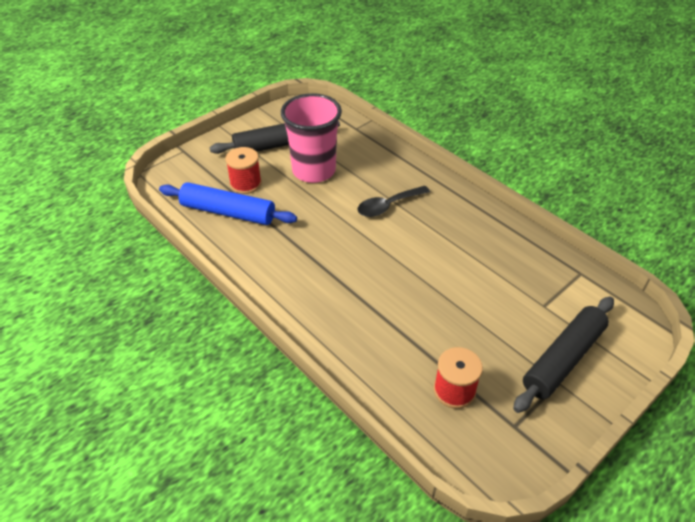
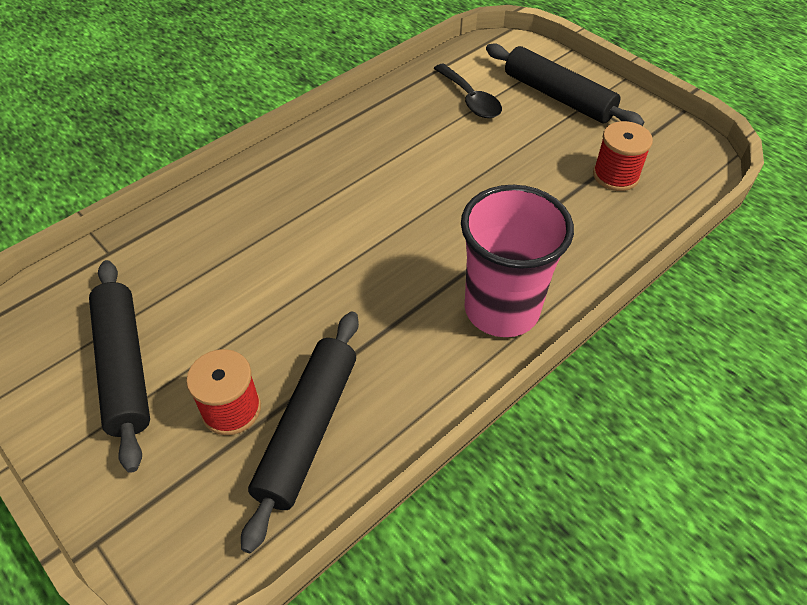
camera: 90 degrees left, 5 degrees up
(228, 212) = (307, 430): blue rolling pin -> black rolling pin
(314, 171) = (213, 308): pink cup -> pink cup (501, 309)
(388, 206) = (313, 218): black spoon -> black spoon (470, 99)

